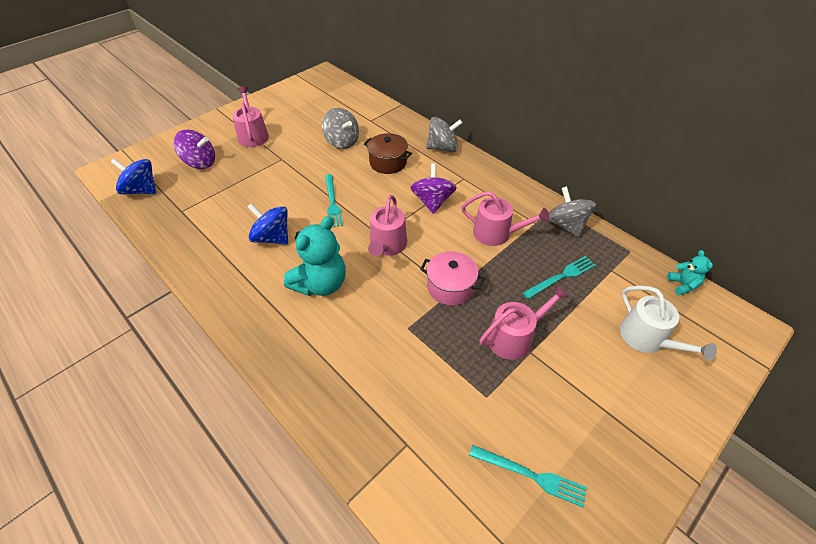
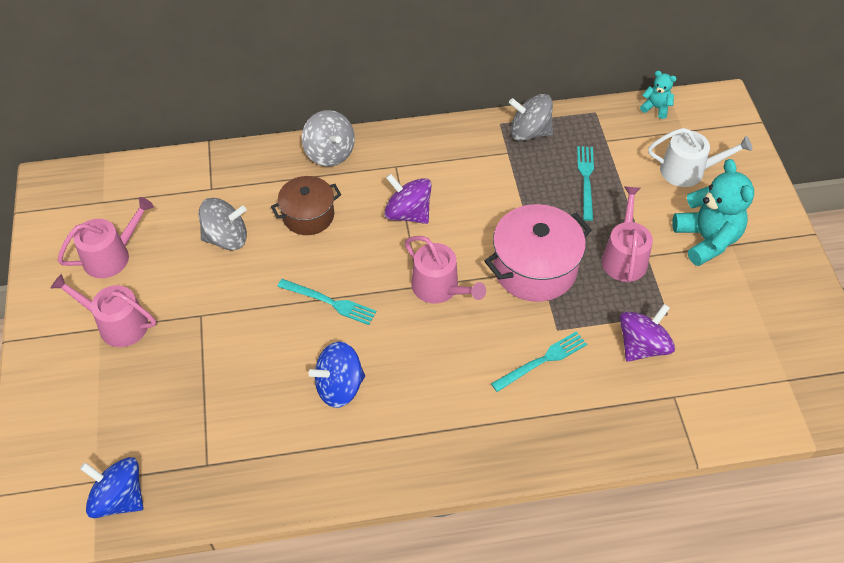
camera: 55 degrees left, 5 degrees up
(141, 190) = (119, 498): blue spinning top -> blue spinning top turned 60 degrees clockwise
(200, 163) = (122, 408): purple spinning top -> purple spinning top (642, 346)
(321, 284) = (447, 373): turquoise teddy bear -> turquoise teddy bear (706, 239)
(442, 148) = (330, 153): grey spinning top -> grey spinning top turned 120 degrees clockwise
(450, 287) = (534, 268): pink pot -> pink pot, size x1.56
(497, 233) = (497, 190): pink watering can -> pink watering can (112, 256)
(531, 475) = (751, 328): turquoise fork -> turquoise fork (542, 361)

